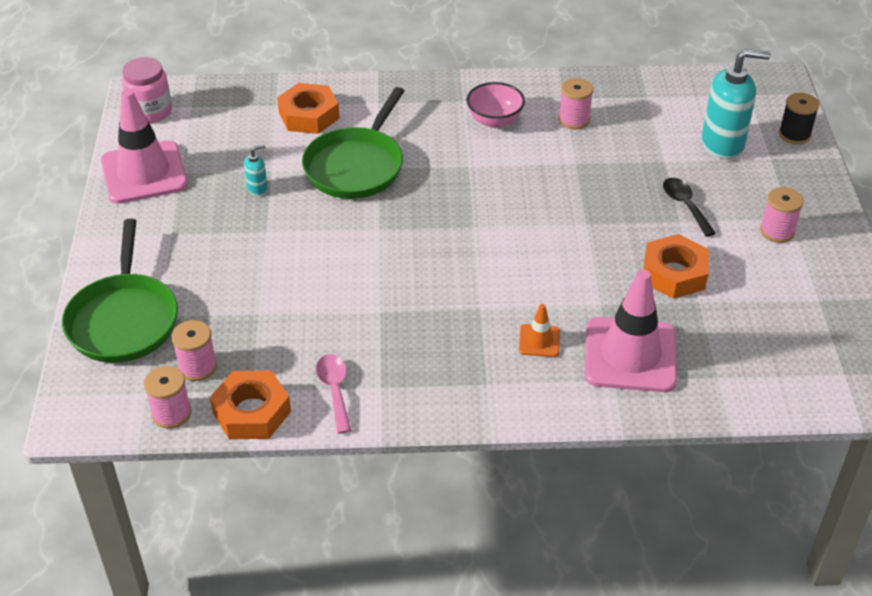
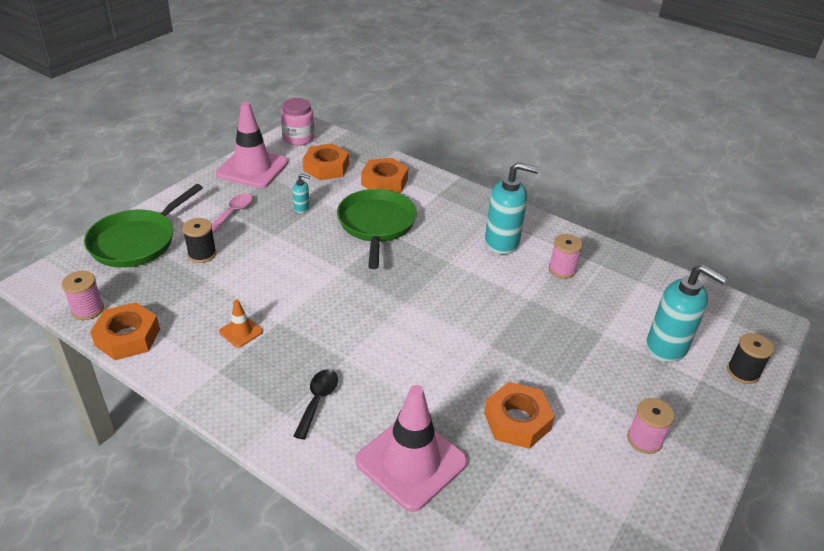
camera: 35 degrees right, 5 degrees down
(197, 367) = (136, 291): pink spool -> none
(215, 293) = (202, 254): none -> black spool
(226, 130) = (326, 167): none -> orange nut
(334, 390) = (189, 355): pink spoon -> pink spoon (233, 212)
(356, 166) = (376, 225): green pan -> green pan turned 120 degrees clockwise
(494, 121) = (502, 242): pink bowl -> turquoise soap dispenser
(539, 341) = (357, 407): orange traffic cone -> orange traffic cone (241, 332)
(685, 205) = (583, 375): black spoon -> black spoon (317, 400)

